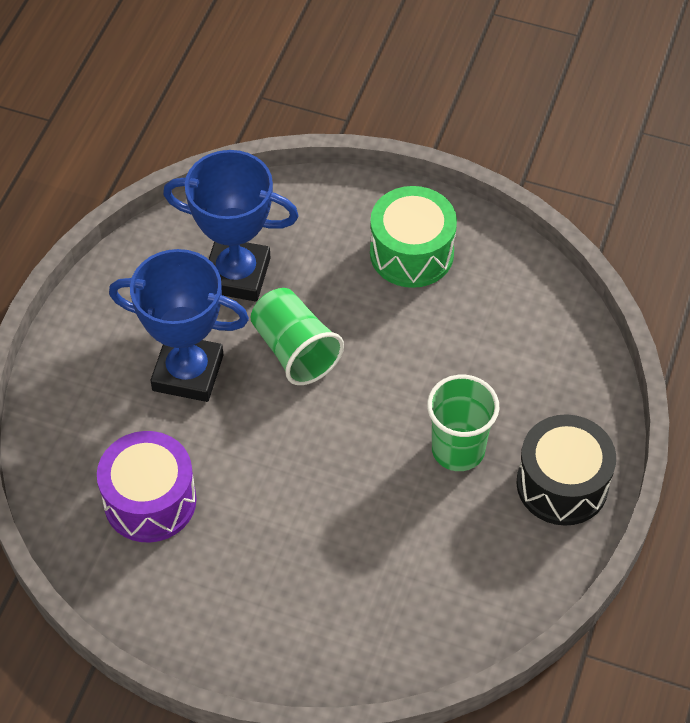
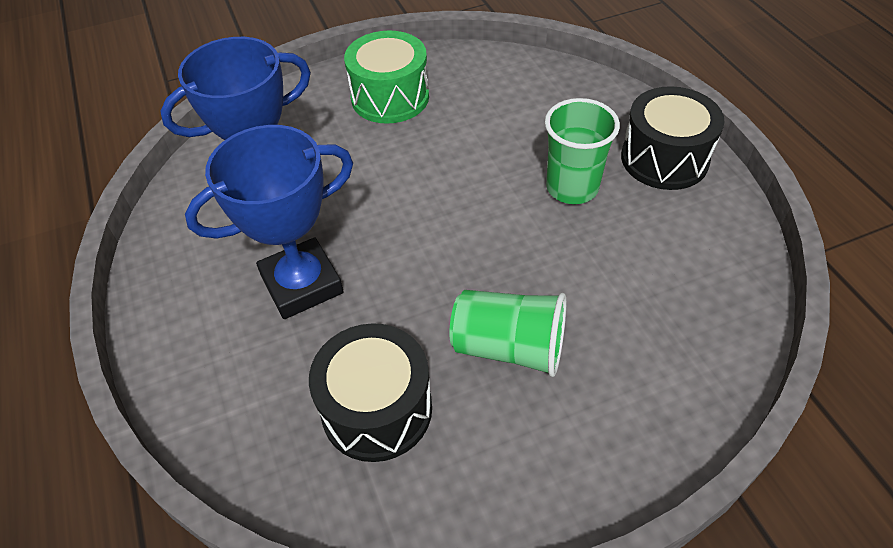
camera: 40 degrees left, 5 degrees down
(150, 501) = (377, 409): purple drum -> black drum
(295, 350) = (374, 208): green cup -> green cup (509, 347)

